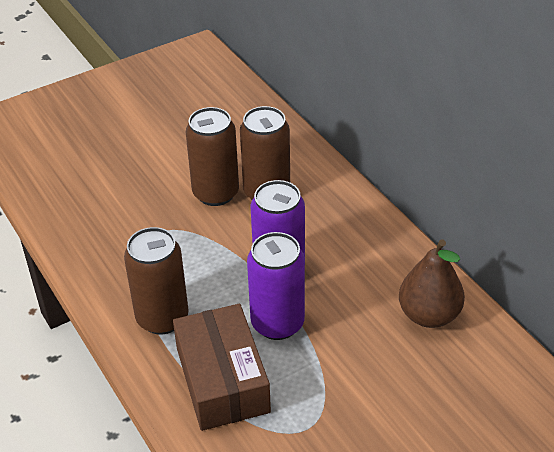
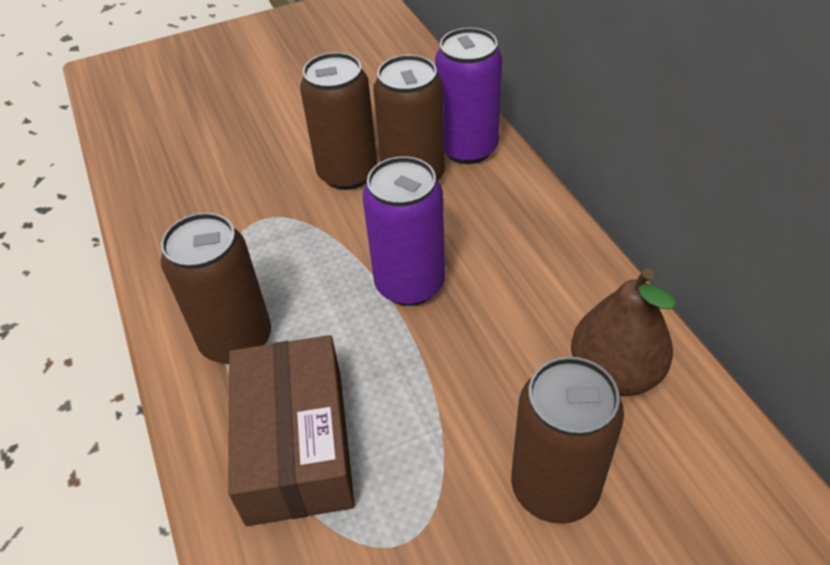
camera: 10 degrees right, 5 degrees up
(277, 323) = (392, 364): purple can -> purple can (468, 148)
(398, 387) = (554, 487): none -> brown can

